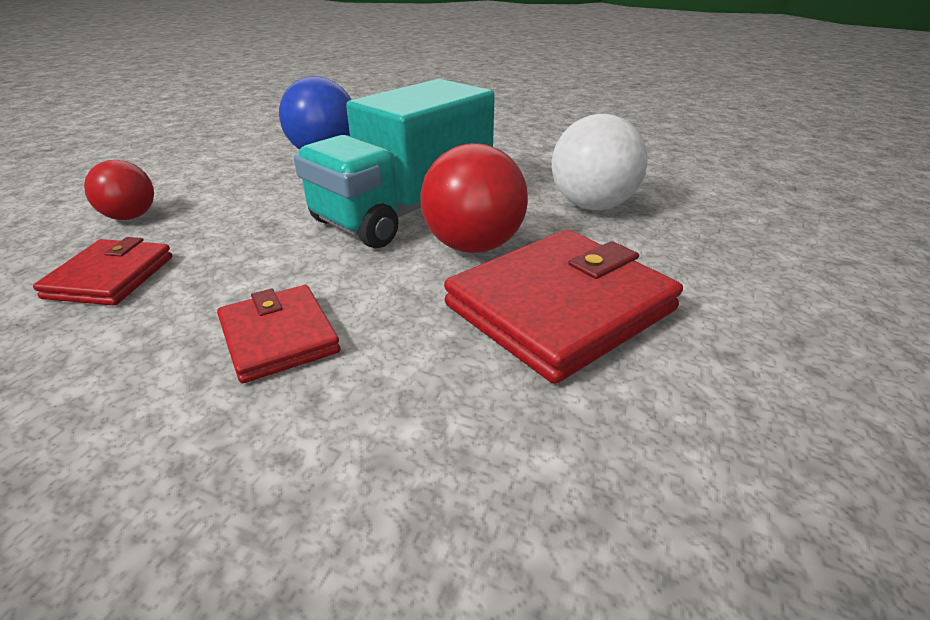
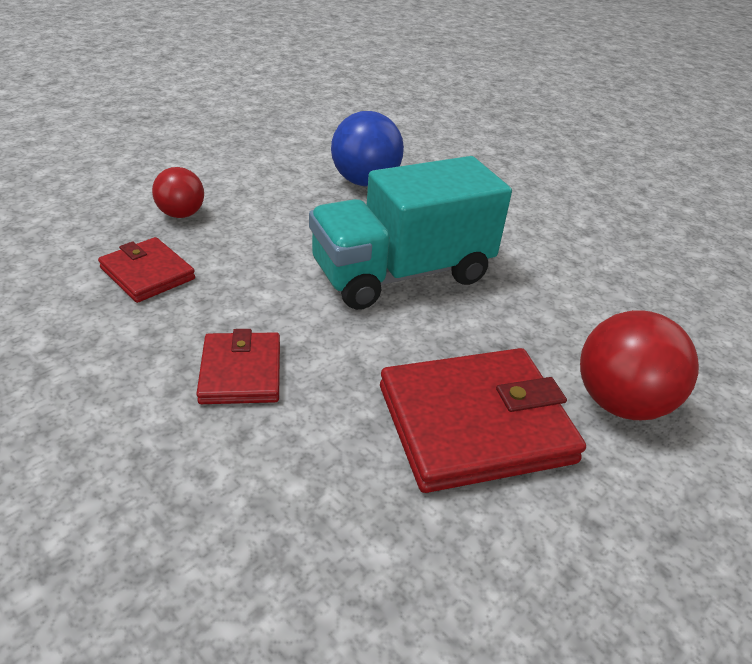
camera: 20 degrees right, 5 degrees up
(110, 277) = (147, 273): red wallet -> red wallet turned 75 degrees counterclockwise
(473, 246) = (439, 333): red ball -> red ball (620, 403)
(592, 206) = (583, 321): white ball -> none

